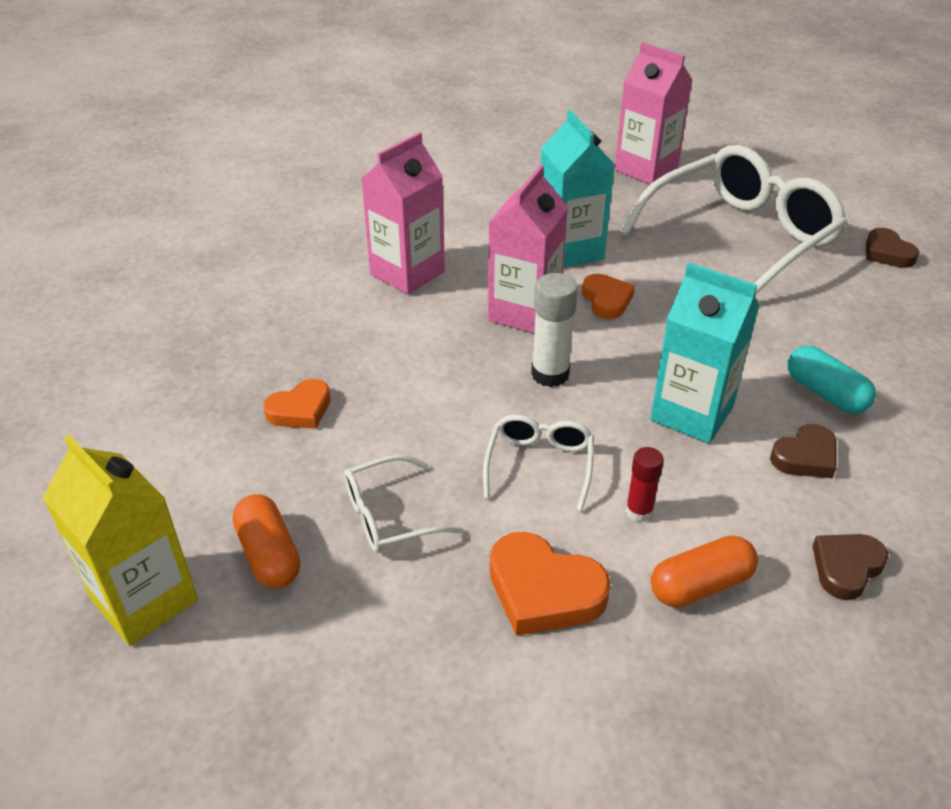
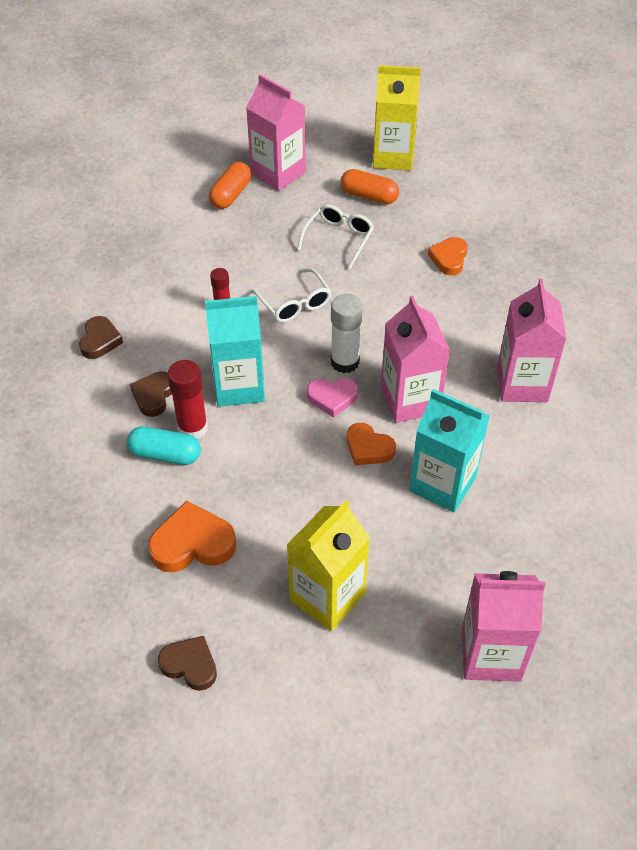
camera: 140 degrees right, 10 degrees up
(340, 698) = (278, 173): none -> pink carton
(543, 591) = (236, 249): orange heart -> orange heart (192, 543)
(598, 352) = (332, 398): none -> pink heart
(700, 585) = (167, 292): orange capsule -> orange capsule (231, 195)
(740, 238) = (327, 597): white glasses -> yellow carton
(777, 402) = (192, 428): none -> red glue stick

